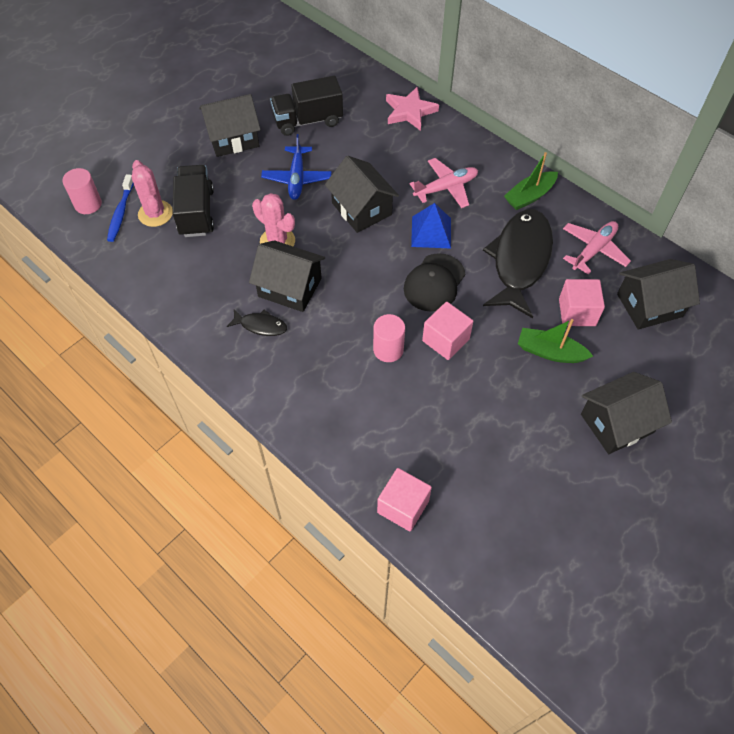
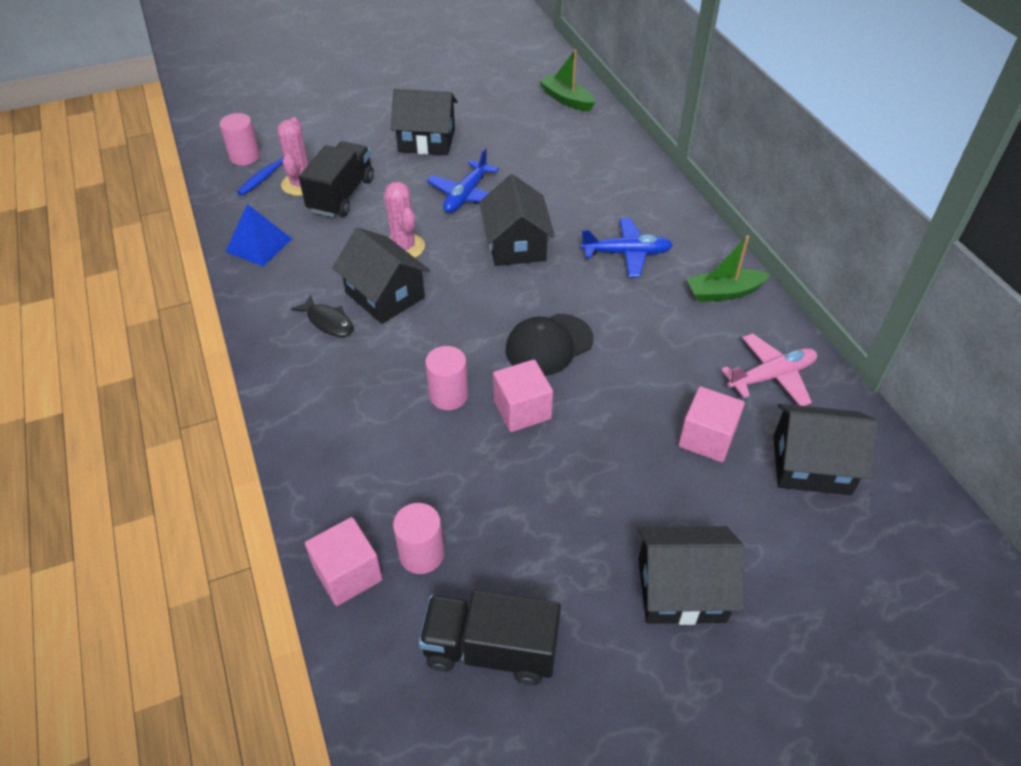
camera: 25 degrees right, 10 degrees down
(308, 121) = (515, 146): black truck -> black truck (490, 650)
(409, 111) = (633, 168): pink star -> none
(431, 232) = (579, 292): blue pyramid -> blue pyramid (259, 245)
(443, 471) = (421, 554): none -> pink cylinder
(446, 188) = (627, 253): pink plane -> blue plane
(519, 260) = (668, 356): black fish -> none
(550, 352) = (643, 470): green boat -> green boat (566, 99)

